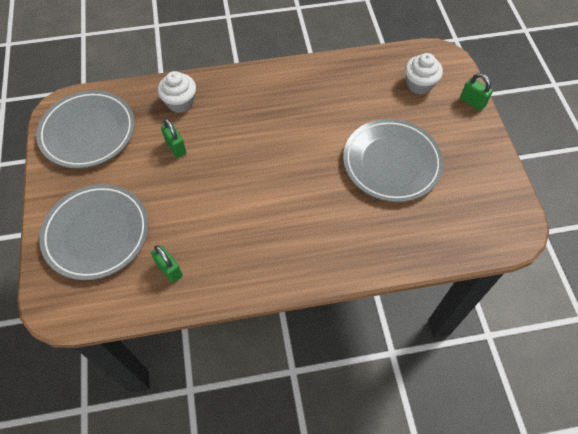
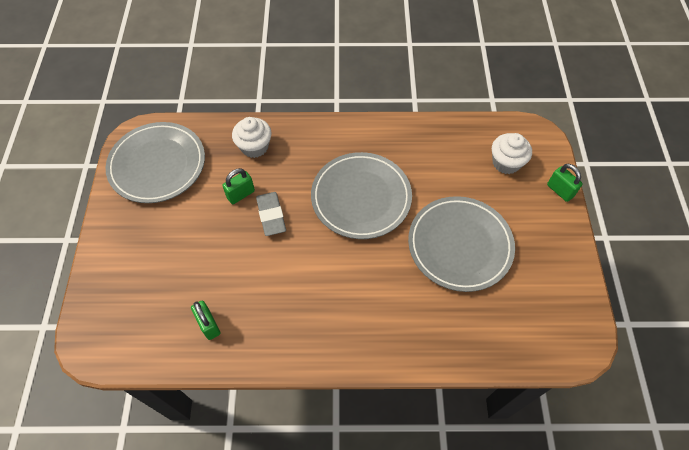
camera: 10 degrees right, 0 degrees up
(97, 233) = (145, 274): grey plate -> grey plate (361, 198)
(176, 147) = (241, 194): green padlock -> green padlock turned 75 degrees clockwise
(209, 162) = (271, 215): none -> grey eraser

